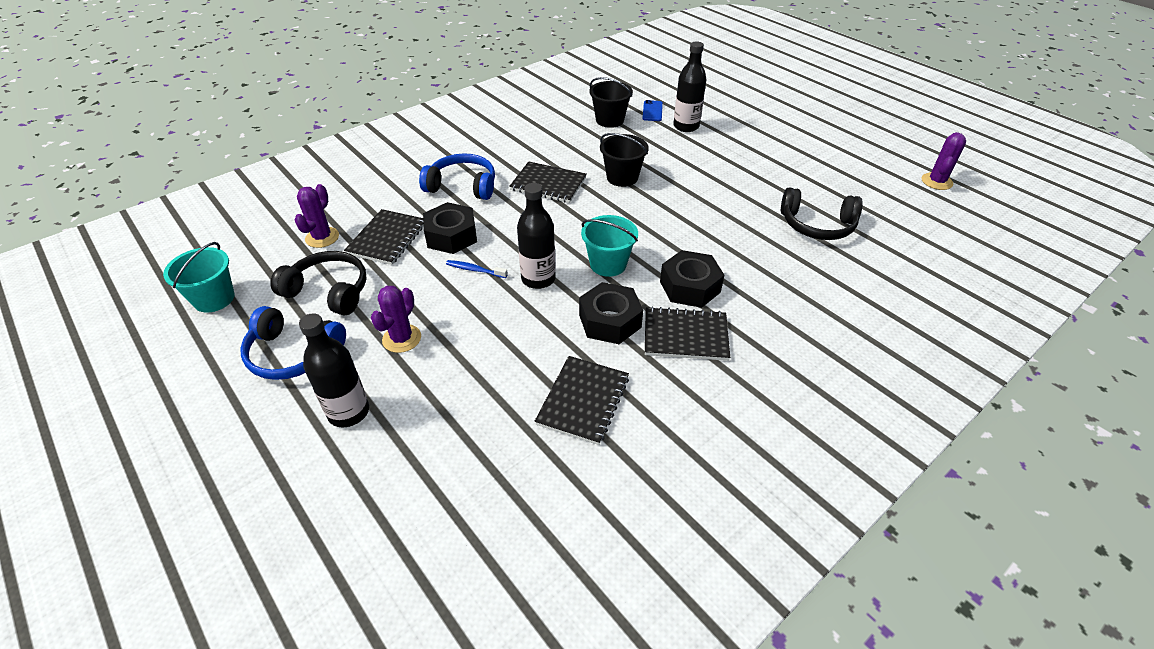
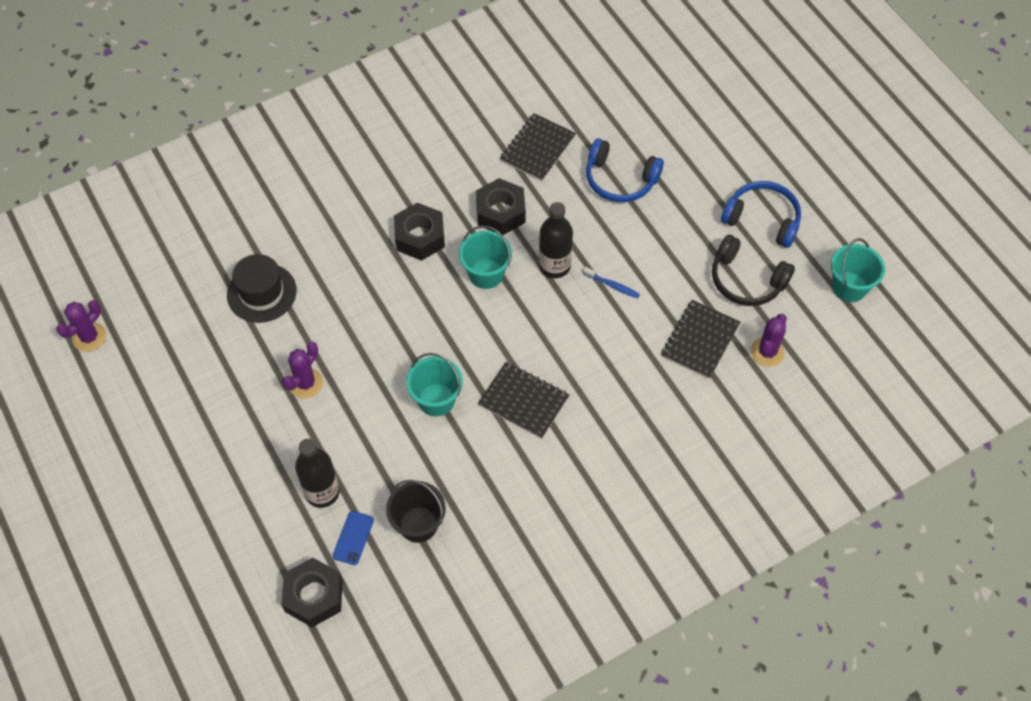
camera: 170 degrees left, 15 degrees up
(348, 412) = (709, 164): black bottle -> none
(402, 338) = (675, 221): purple cactus -> purple cactus (305, 383)
(451, 236) = (634, 334): black nut -> black nut (314, 596)
(462, 186) = (622, 413): blue headphones -> blue headphones (620, 180)
(622, 177) = (436, 400): black bucket -> turquoise bucket
(685, 336) = (442, 190): black notebook -> none
(817, 225) = (261, 293): black headphones -> black hat

